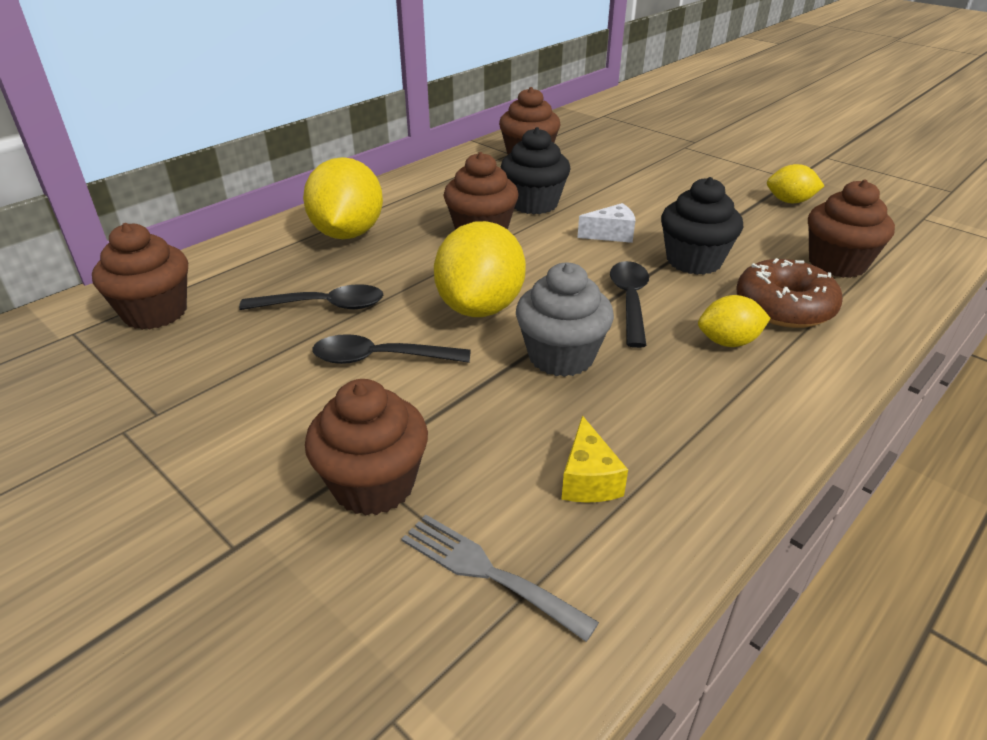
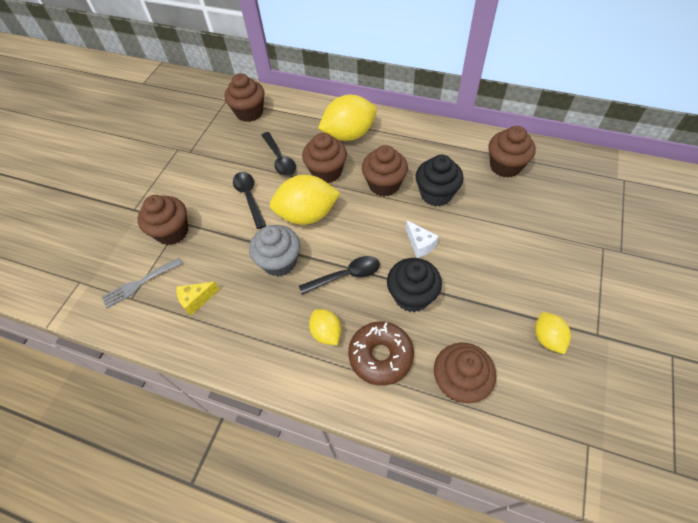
camera: 70 degrees right, 20 degrees up
(405, 269) = (326, 172): none -> brown cupcake
(487, 572) = (139, 284): grey fork -> grey fork turned 135 degrees counterclockwise

